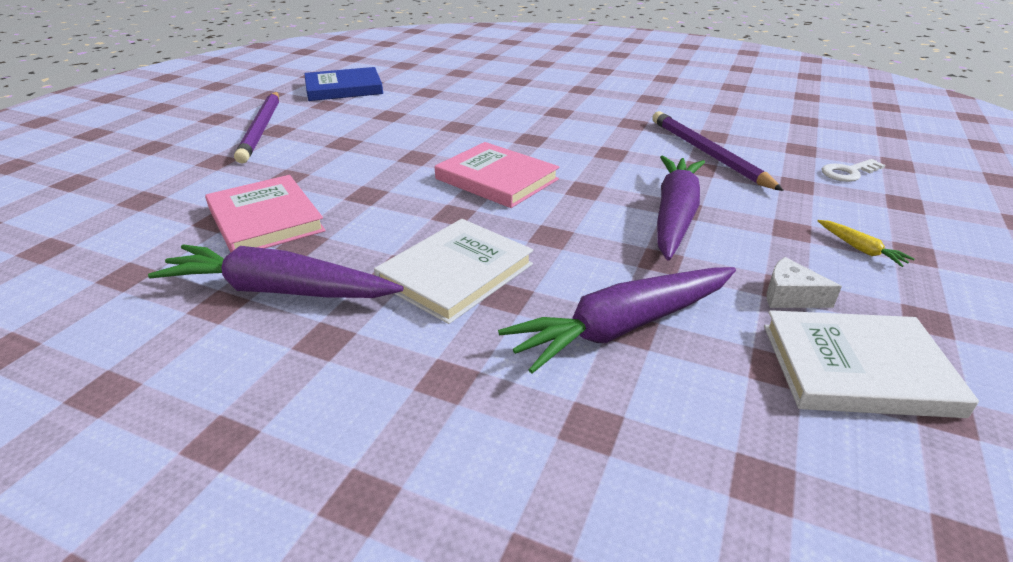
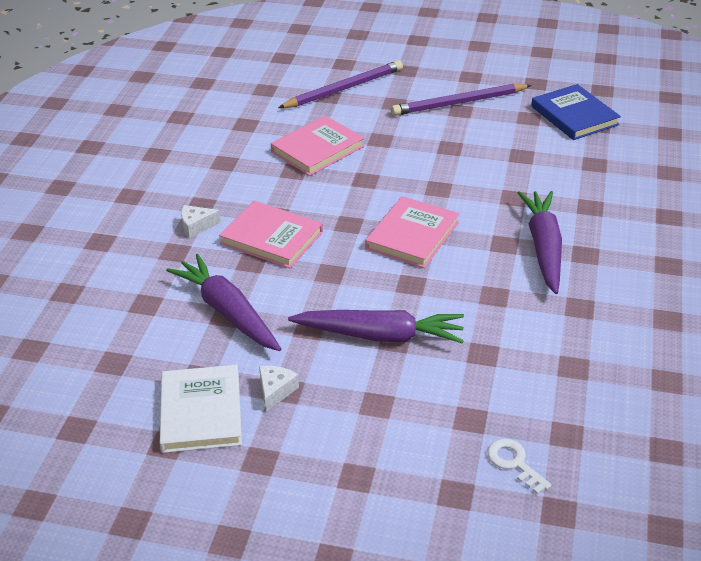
camera: 80 degrees right, 5 degrees up
(279, 291) = (241, 178): purple carrot -> purple carrot (543, 247)
(385, 348) = (196, 226): none -> white cheese
(456, 274) = (271, 238): white book -> pink book
(707, 153) = (520, 360): purple pencil -> purple pencil (344, 89)
(860, 249) = (354, 442): yellow carrot -> none

